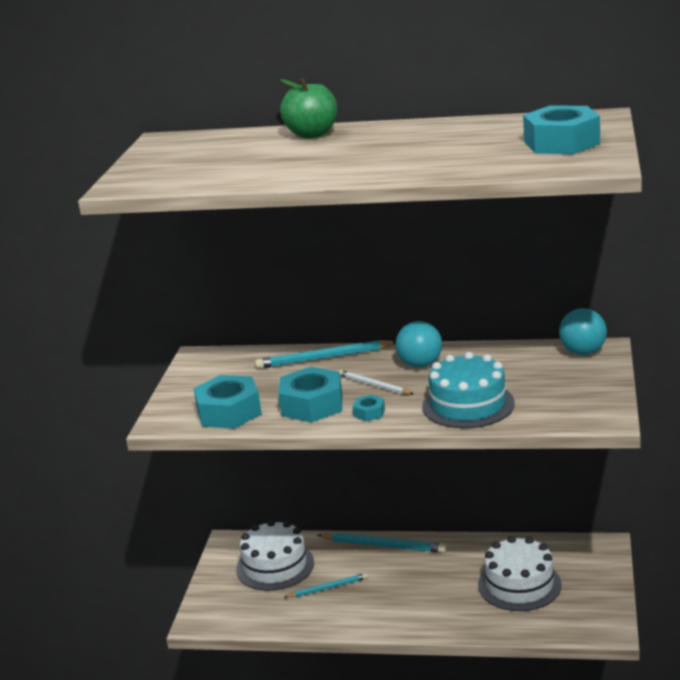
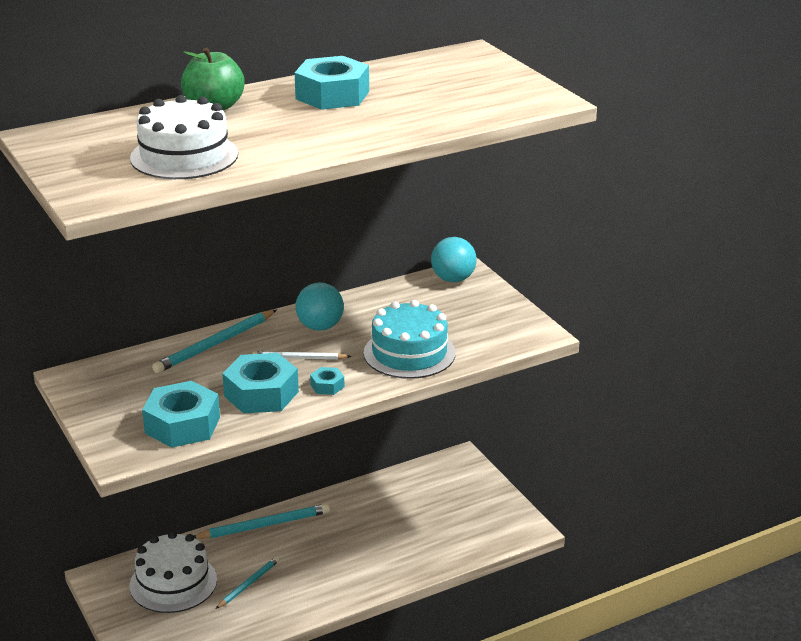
camera: 40 degrees left, 5 degrees up
(519, 584) = (421, 517): white cake -> white cake (184, 156)
(561, 143) = (480, 83): turquoise nut -> turquoise nut (332, 95)

